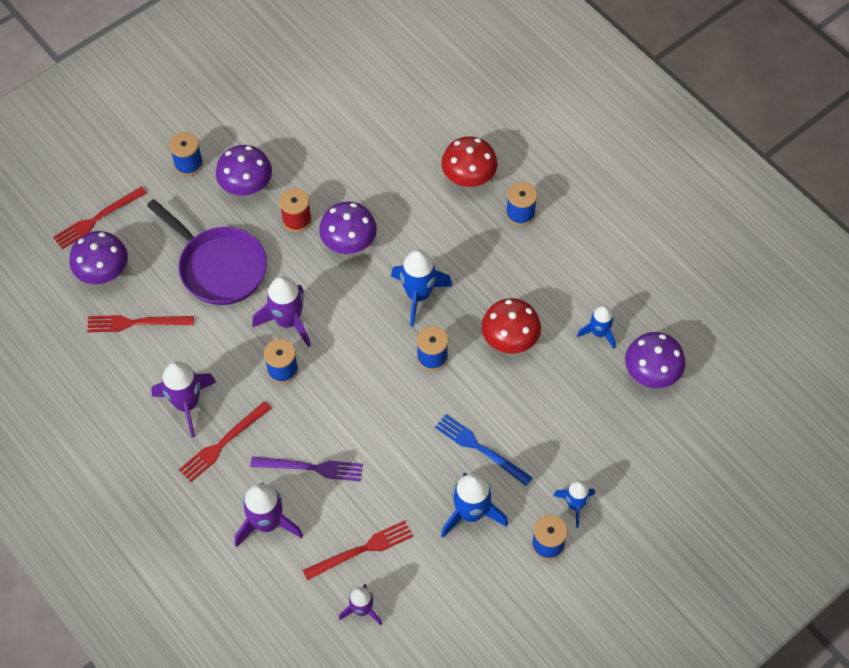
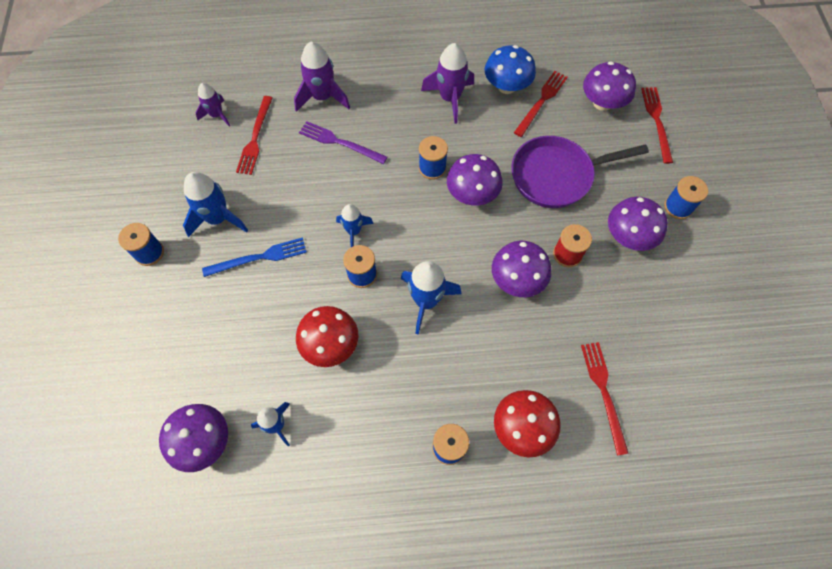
camera: 125 degrees right, 5 degrees up
(136, 363) = (506, 86): none -> blue mushroom
(223, 443) = (402, 103): red fork -> red fork (603, 392)
(288, 321) = (472, 194): purple rocket -> purple mushroom
(311, 468) = (340, 142): purple fork -> purple fork turned 75 degrees clockwise
(575, 505) = (158, 292): blue rocket -> blue rocket (354, 231)

